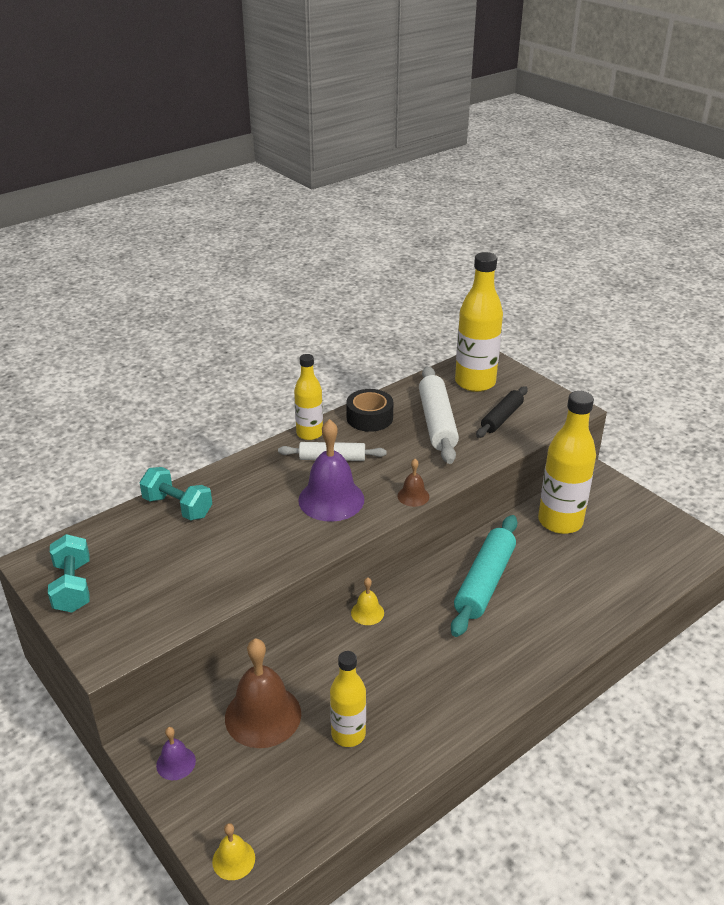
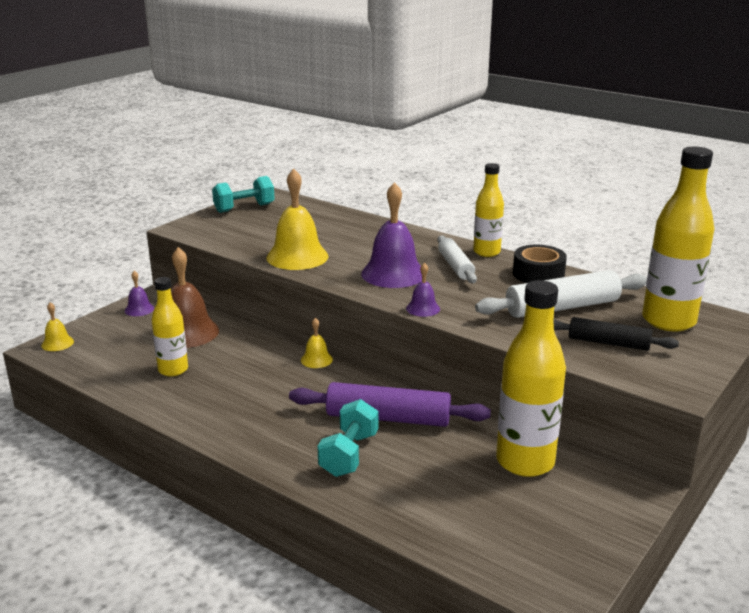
camera: 75 degrees right, 10 degrees down
(178, 507) = (347, 222): turquoise dumbbell -> turquoise dumbbell (349, 454)
(255, 560) = (297, 257): none -> yellow bell
(413, 496) = (423, 308): brown bell -> purple bell
(484, 582) = (388, 418): turquoise rolling pin -> purple rolling pin

